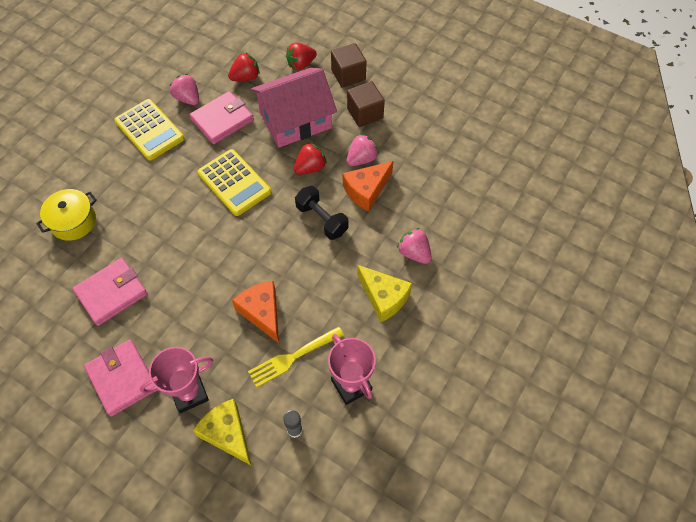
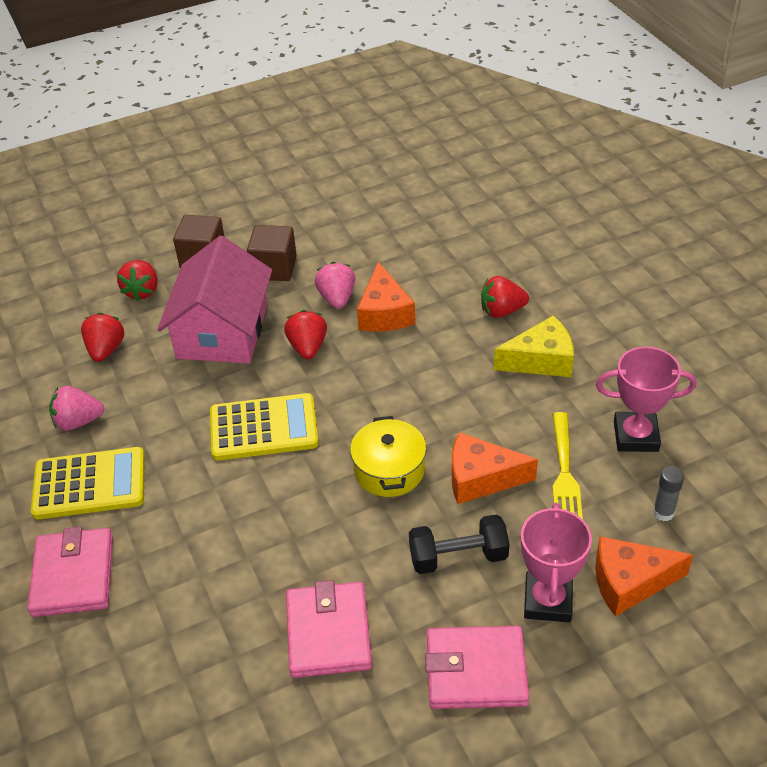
camera: 55 degrees left, 15 degrees down
(73, 221) = (165, 637): yellow pot -> yellow pot (389, 470)
(222, 120) = (151, 400): pink wallet -> pink wallet (73, 575)
(227, 433) = (629, 582): yellow cheese -> orange cheese
(322, 219) = (392, 368): black dumbbell -> black dumbbell (458, 557)
(414, 253) = (501, 311): pink strawberry -> red strawberry

